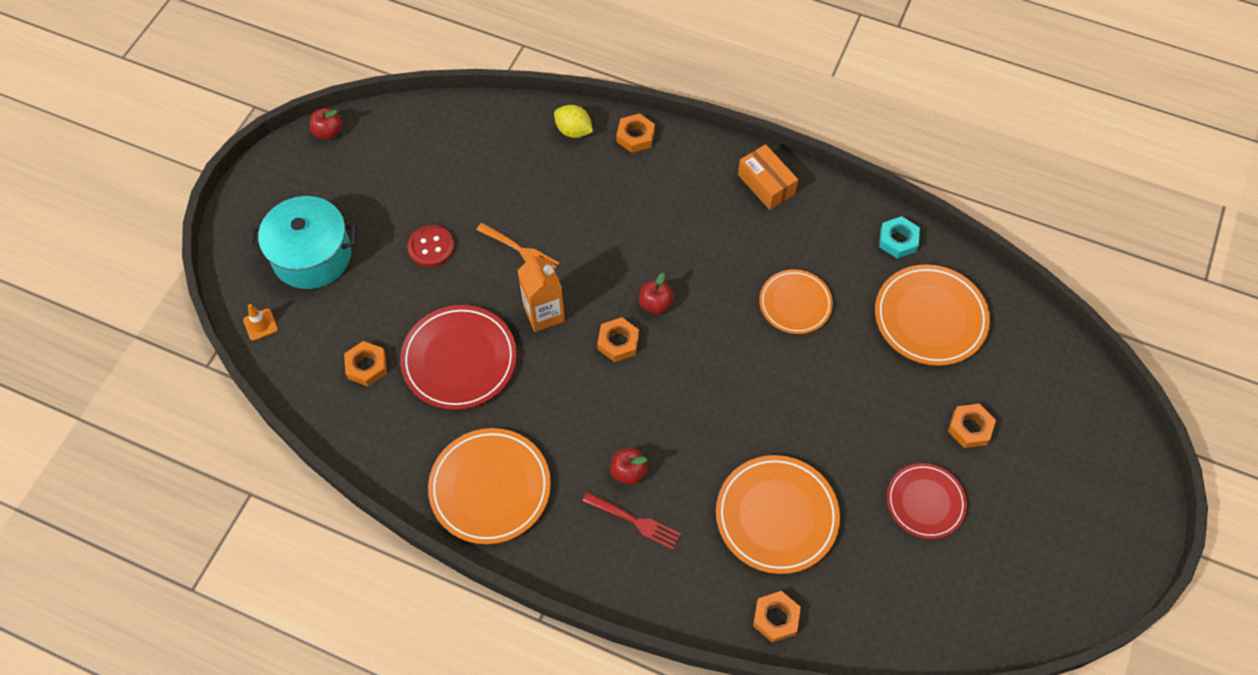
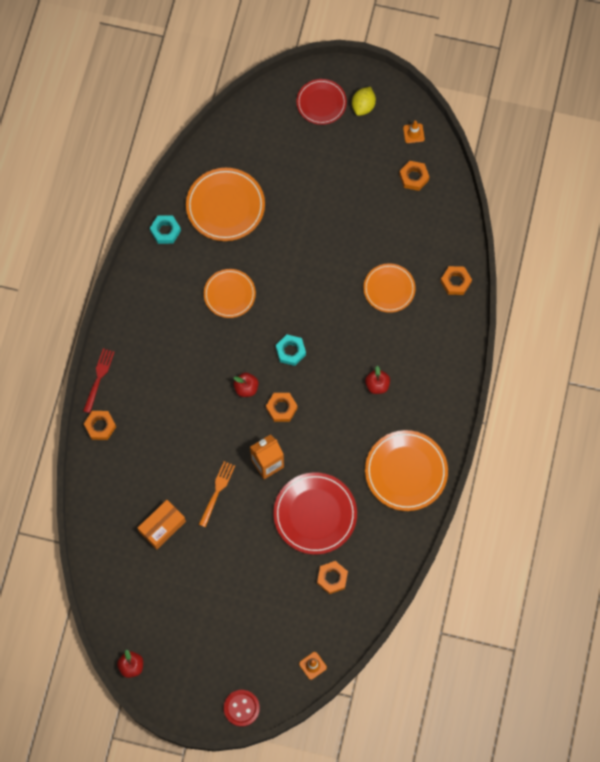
camera: 100 degrees left, 10 degrees up
(312, 256) = (248, 645): turquoise pot -> none
(431, 247) = (225, 557): red button -> red button (241, 708)
(573, 131) = (102, 474): yellow lemon -> yellow lemon (363, 106)
(635, 521) = (410, 375): red fork -> red fork (99, 378)
(699, 366) = (290, 351): none -> turquoise nut
(766, 184) = (130, 325): orange box -> orange box (162, 526)
(776, 516) = (389, 289): orange plate -> orange plate, size x0.65
(925, 502) = (362, 201): red plate -> red plate (321, 103)
(970, 428) = (304, 177): orange nut -> orange nut (414, 177)
(1040, 602) = (413, 133): none -> orange traffic cone

